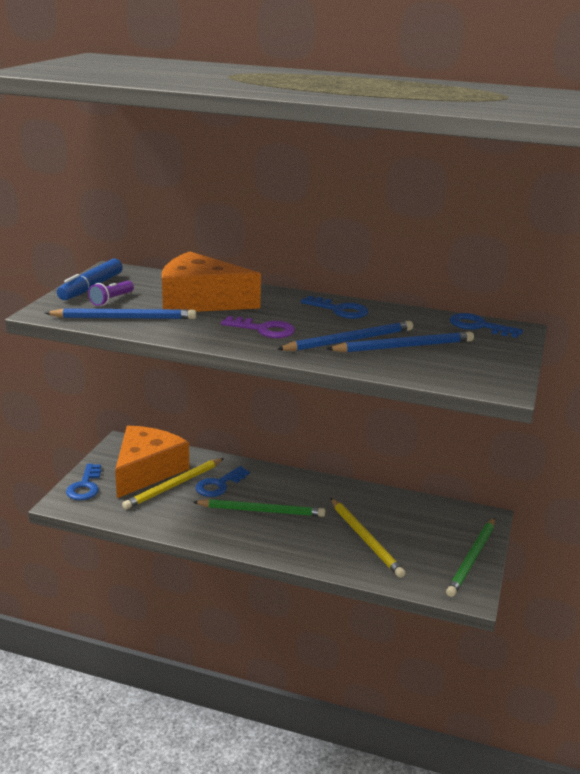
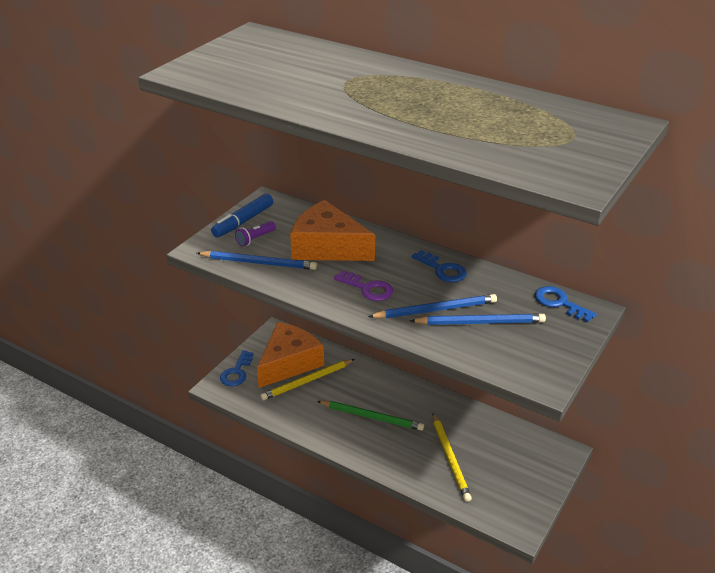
camera: 15 degrees right, 10 degrees up
(219, 485) = (344, 385): blue key -> none
(472, 558) = (536, 492): green pencil -> none

